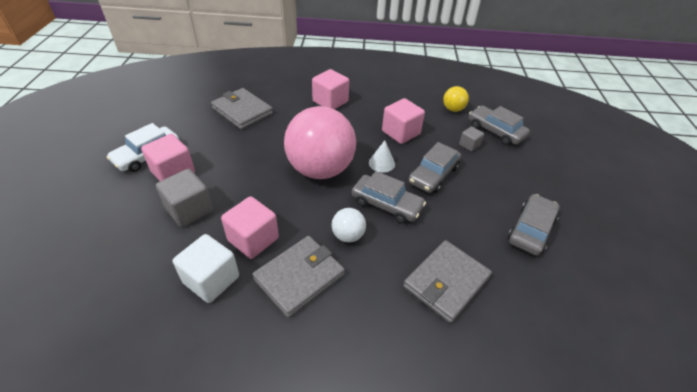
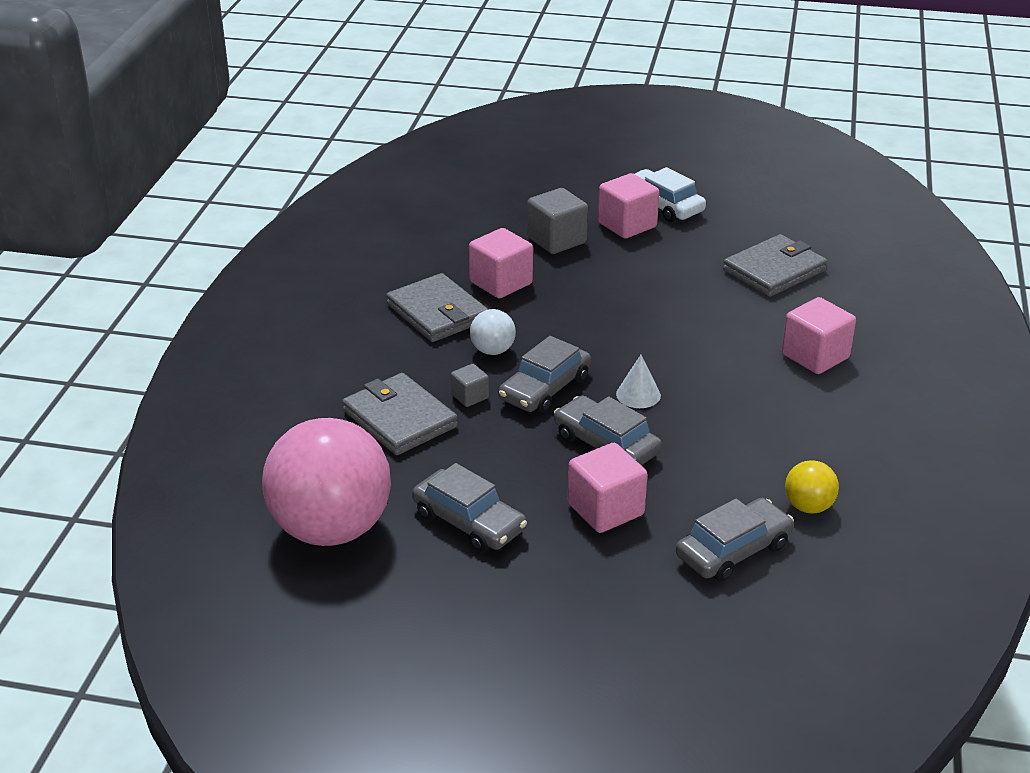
camera: 100 degrees right, 10 degrees down
(211, 279) = (449, 259): white cube -> none
(320, 169) = (626, 336): pink ball -> pink ball (331, 529)
(401, 132) = (722, 426): pink cube -> pink cube (605, 509)
(469, 145) = (686, 503): grey cube -> grey cube (470, 396)

